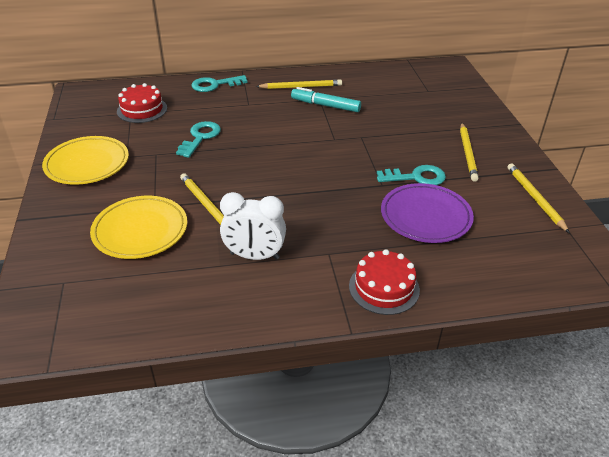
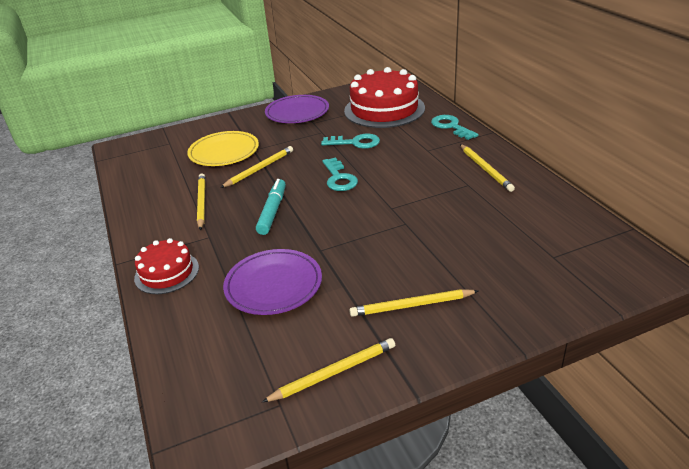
camera: 80 degrees right, 5 degrees down
(87, 164) = (297, 112): yellow plate -> purple plate
(142, 109) = (384, 109): red cake -> red cake, size x1.82
(254, 256) = (201, 203): white clock -> yellow pencil
(325, 105) = (456, 190): turquoise marker -> turquoise marker (272, 211)
(416, 177) = (342, 271): turquoise key -> turquoise key (339, 178)

